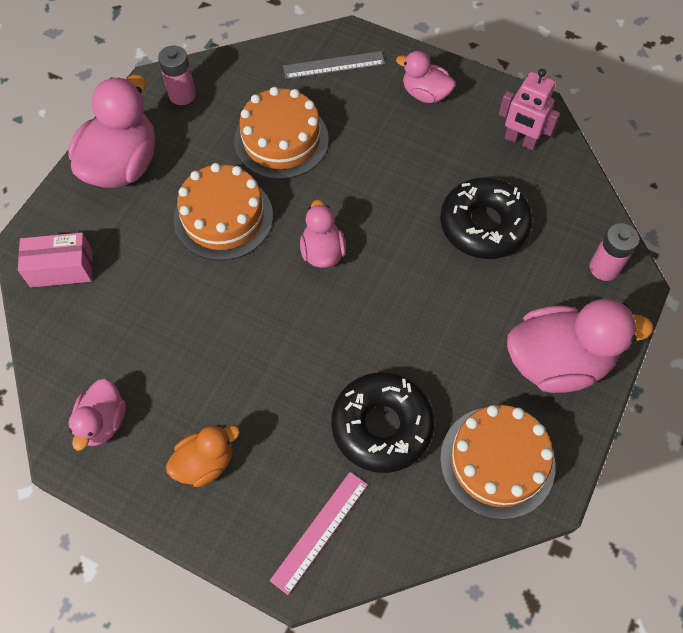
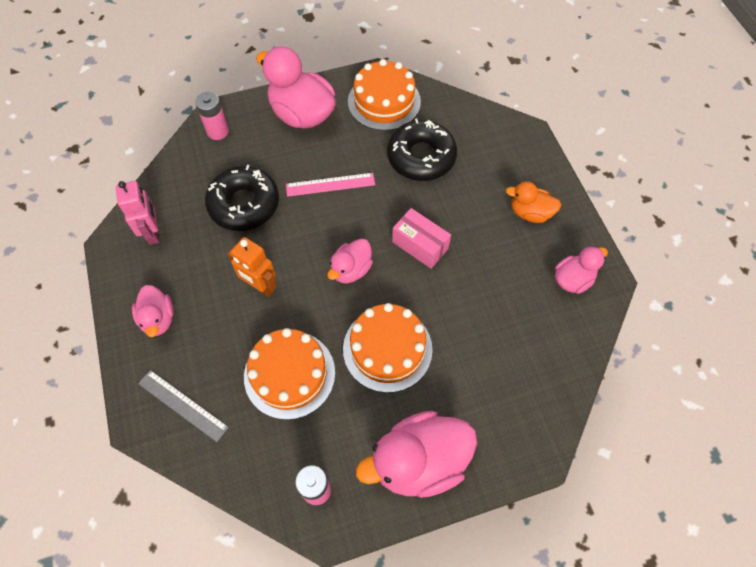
camera: 135 degrees left, 0 degrees up
(61, 268) = (529, 408): pink box -> pink box (420, 245)
(319, 531) = (498, 140): pink ruler -> pink ruler (330, 185)
(381, 176) = (260, 286): none -> orange robot

